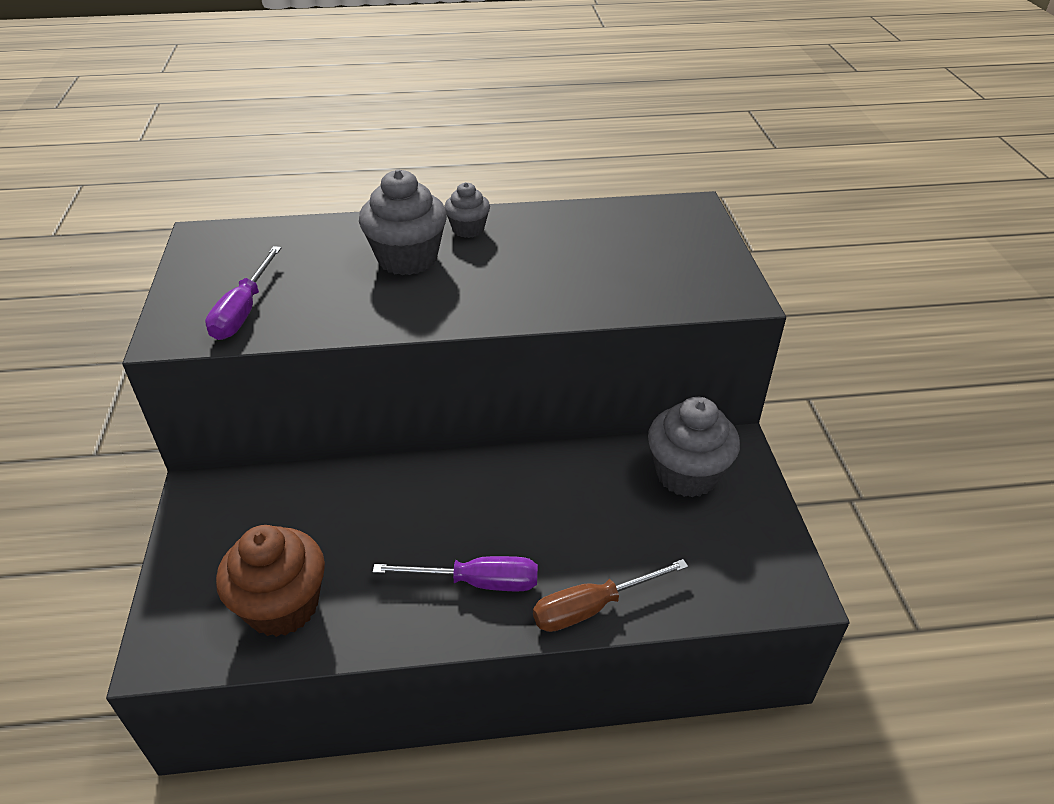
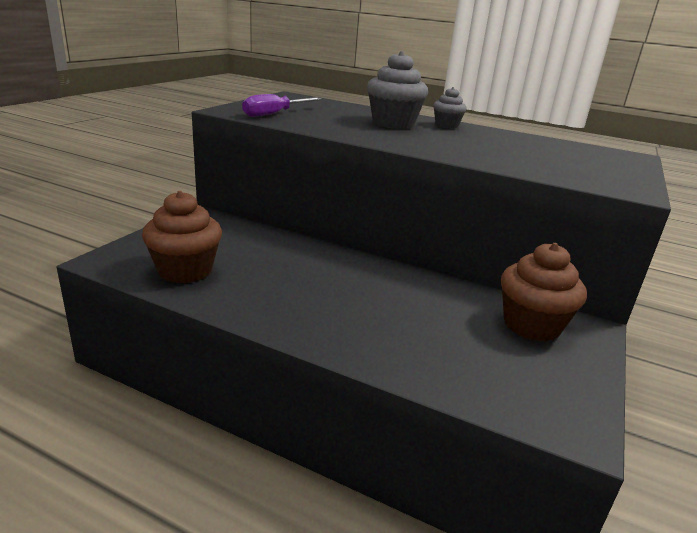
camera: 30 degrees right, 15 degrees down
(477, 582) = (312, 310): purple screwdriver -> none
(592, 607) = (381, 358): brown screwdriver -> none
(687, 474) = (531, 325): grey cupcake -> brown cupcake

